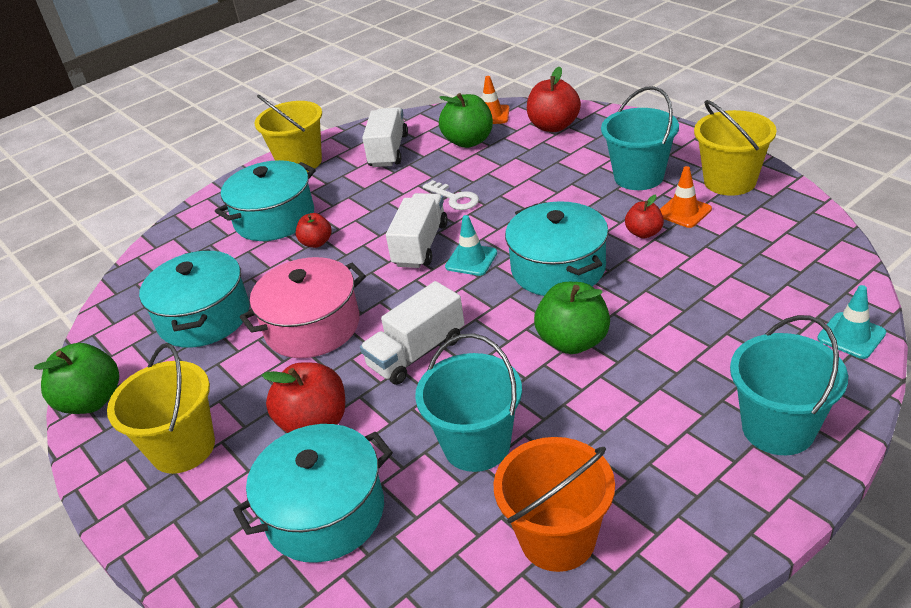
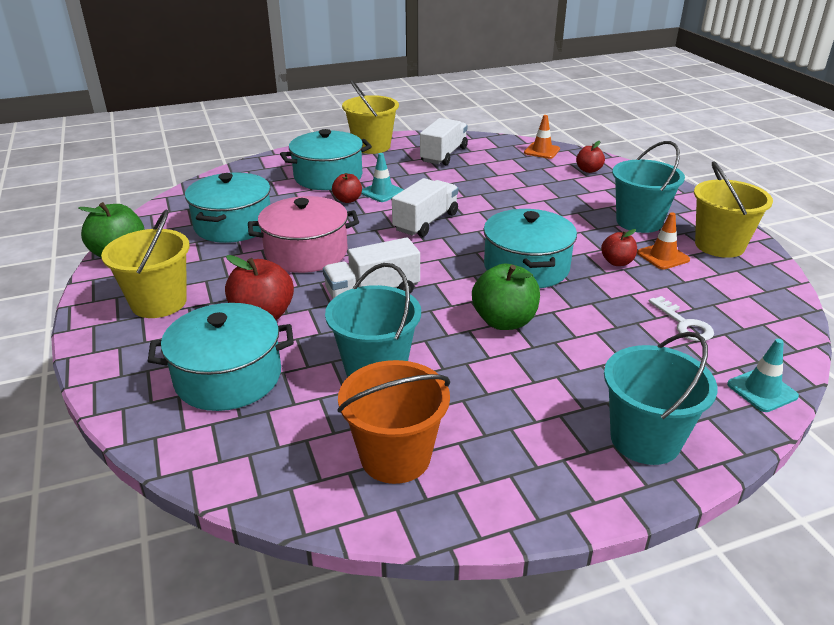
camera: 15 degrees right, 5 degrees down
(455, 198) = (474, 198): white key -> white key (684, 324)
(468, 141) = (511, 164): green apple -> none
(471, 260) = (459, 242): turquoise traffic cone -> turquoise traffic cone (382, 192)
(553, 126) = (588, 170): red apple -> red apple, size x0.58

